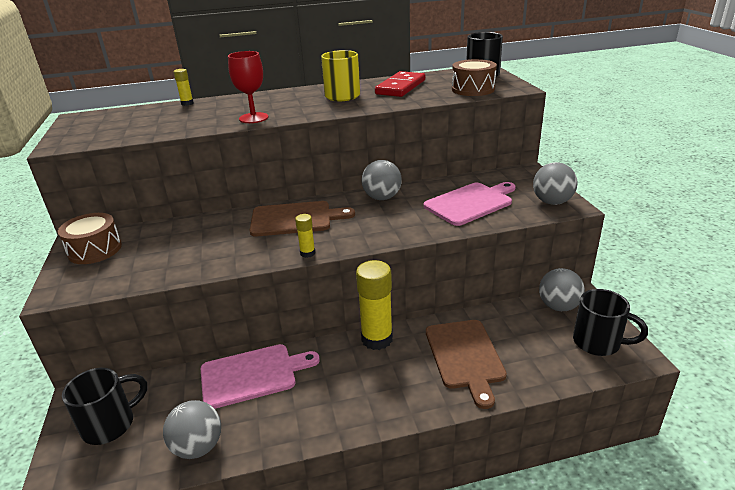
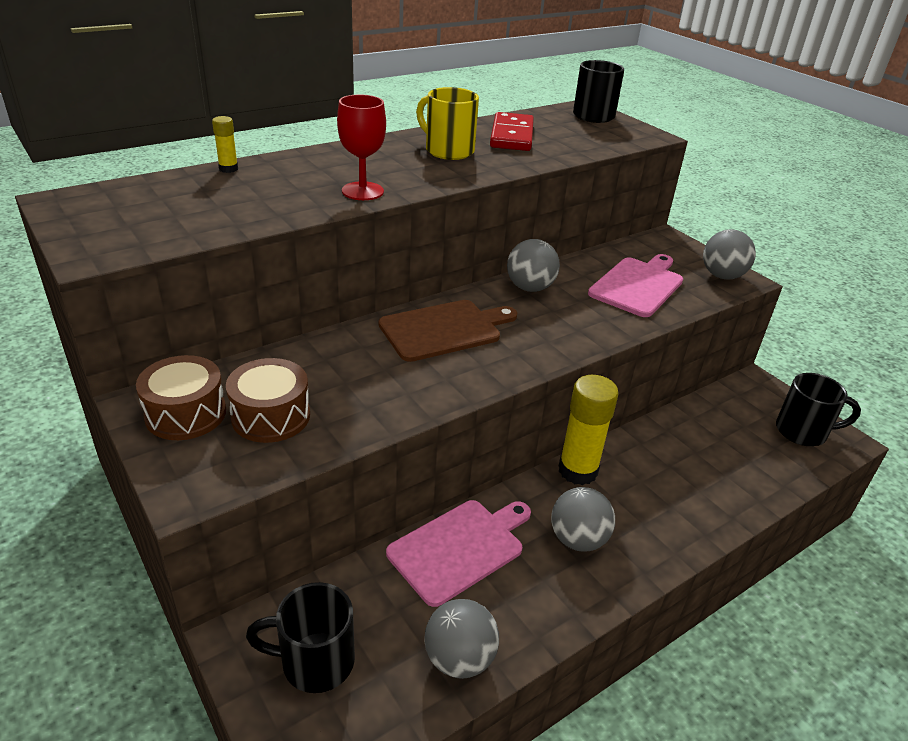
camera: 25 degrees left, 5 degrees up
(110, 424) = (315, 661): black mug -> black mug turned 120 degrees counterclockwise
(307, 253) = (502, 377): yellow glue stick -> none
(465, 356) = (686, 473): brown cutting board -> none
(473, 89) = (604, 138): brown drum -> brown drum (271, 416)
(558, 306) = (741, 396): grey ball -> grey ball (578, 539)

